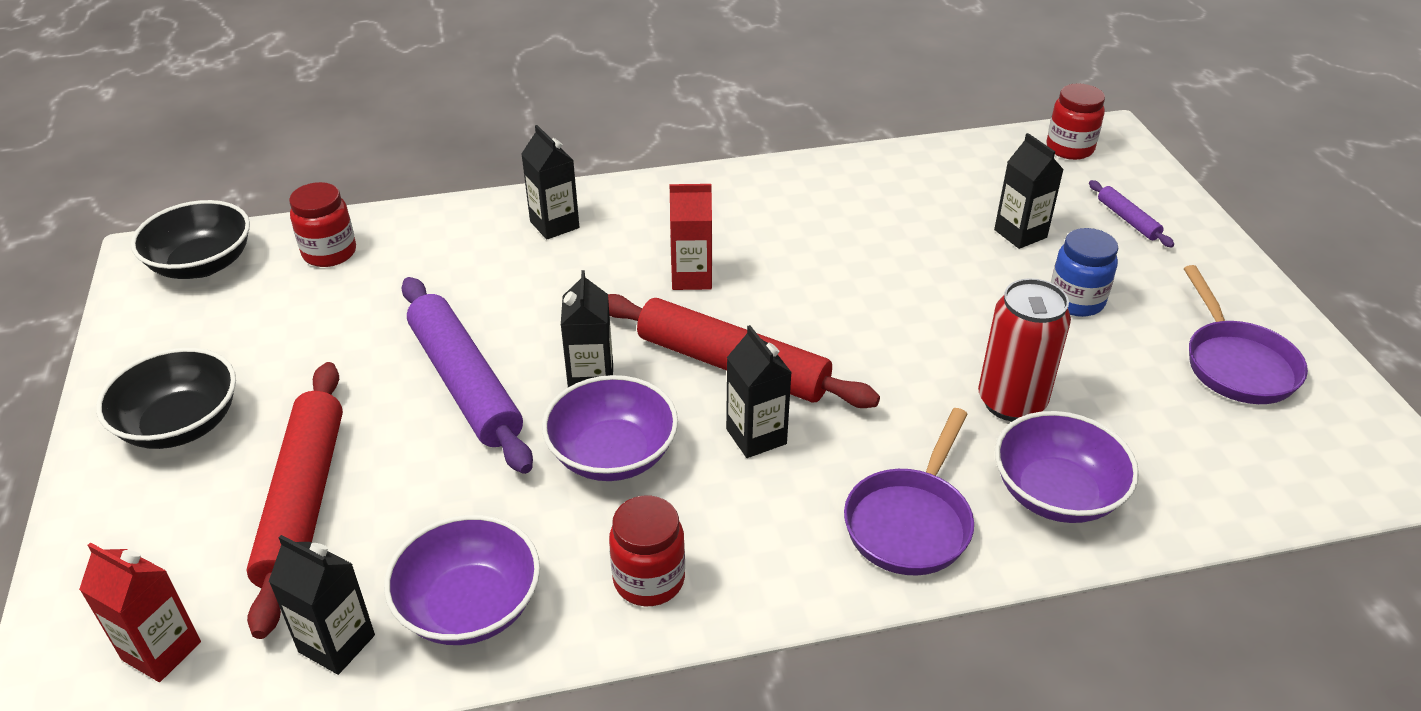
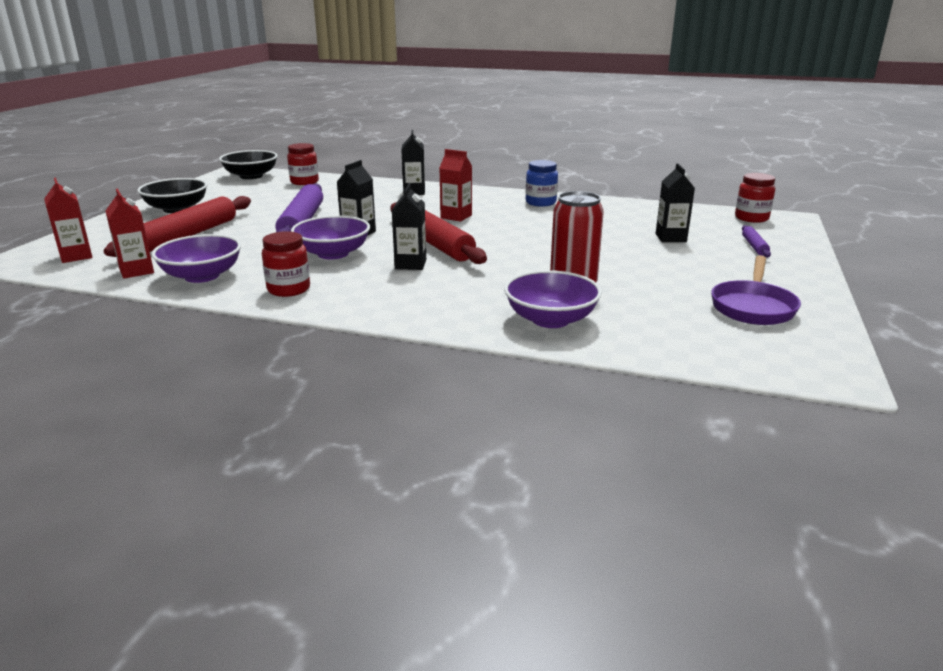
camera: 30 degrees right, 15 degrees down
(337, 643) = (136, 271): black carton -> red carton
(910, 522) = (448, 307): purple pan -> none
(1076, 301) = (671, 264): blue jar -> blue jar (540, 203)

